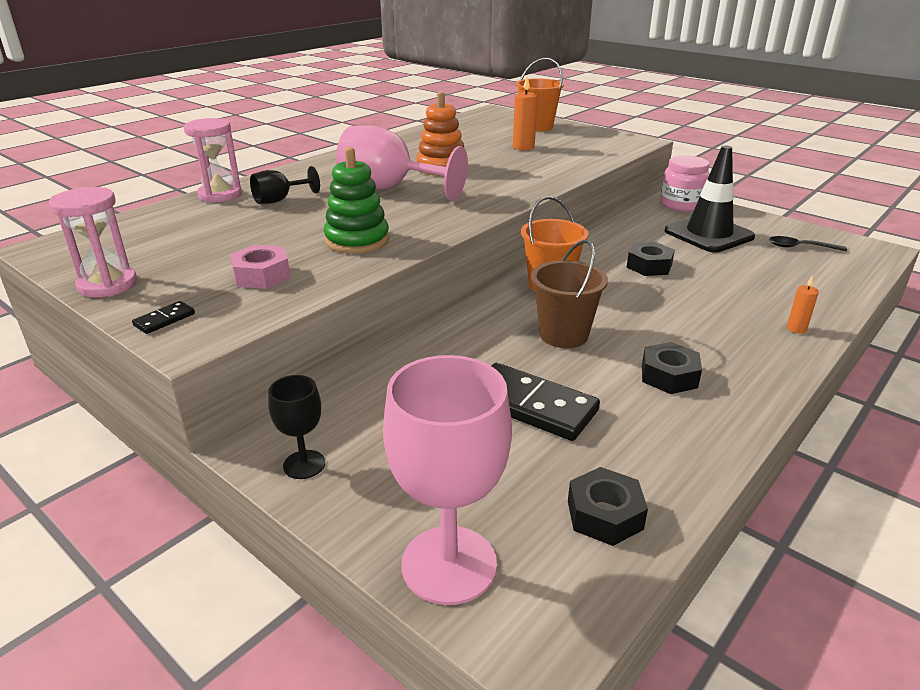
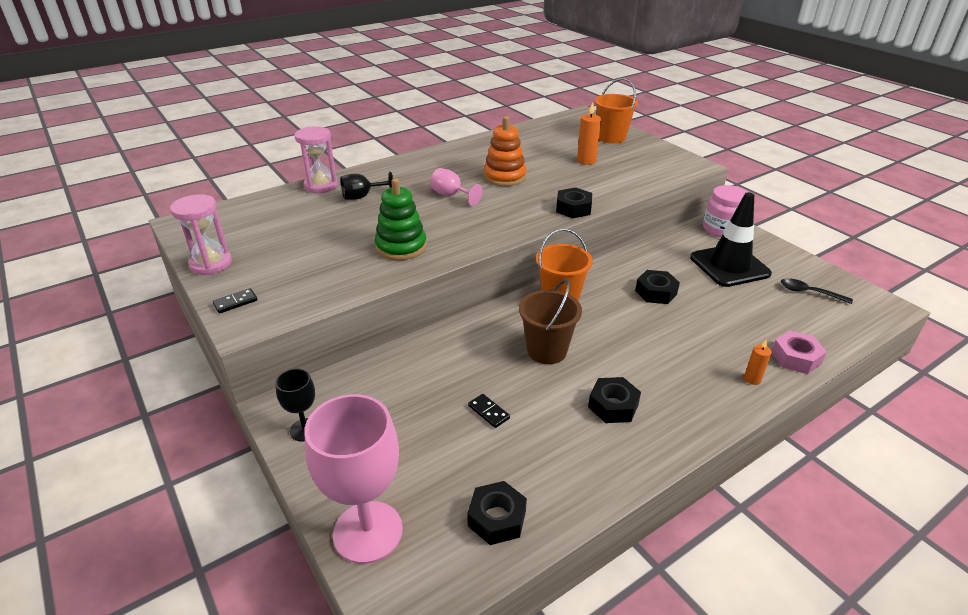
camera: 15 degrees right, 5 degrees up
(261, 275) = (317, 271): pink nut -> pink nut (795, 358)
(389, 189) = (451, 195): pink goblet -> pink goblet, size x0.51
(531, 406) = (488, 412): black domino -> black domino, size x0.43
(537, 187) = (573, 208): none -> black nut

